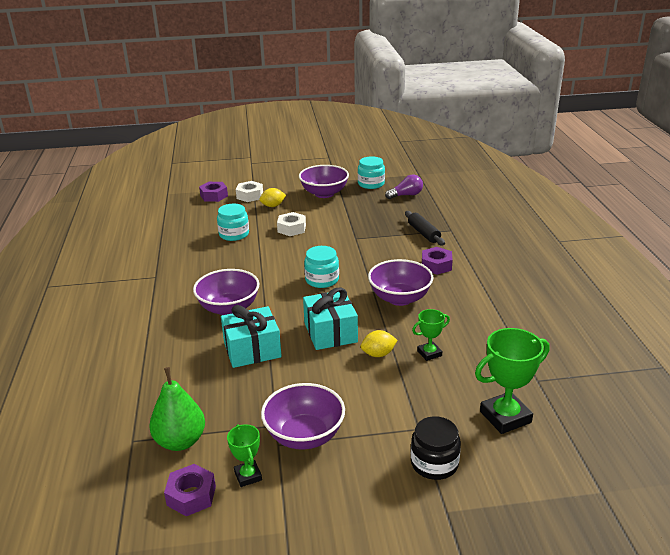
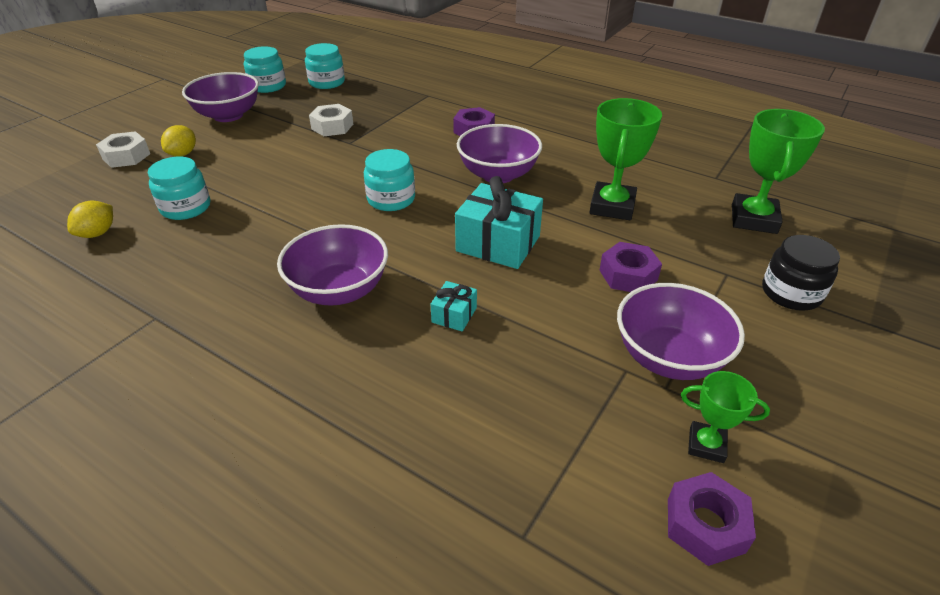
camera: 50 degrees left, 10 degrees up
(180, 441) = (576, 479): green pear -> none
(214, 196) = (67, 178): purple nut -> purple nut (628, 275)
(252, 350) = (454, 315): turquoise gift -> turquoise gift, size x0.49
(291, 229) = (255, 166): white nut -> white nut (332, 126)
(378, 354) = (577, 234): yellow lemon -> yellow lemon (98, 233)
(406, 195) = (327, 82): purple light bulb -> turquoise jar
(423, 233) = (409, 108): black rolling pin -> none
(429, 353) = (612, 206): green trophy -> green trophy, size x1.80

